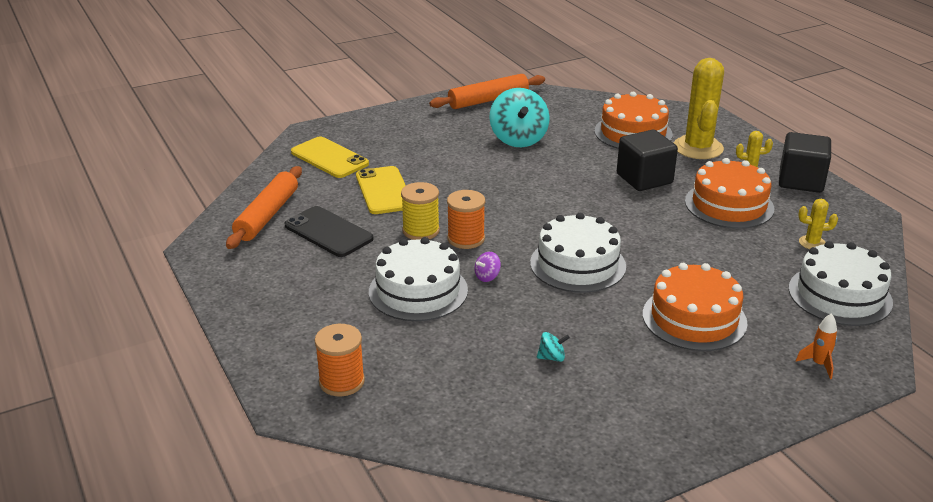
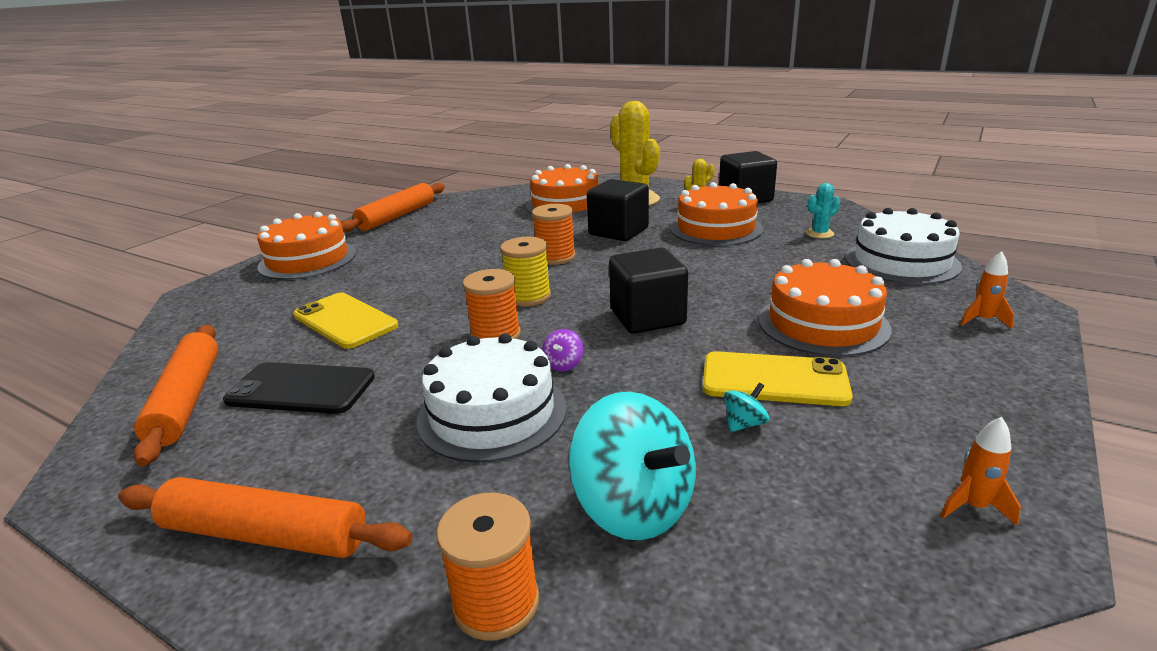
camera: 30 degrees left, 5 degrees down
(266, 308) = (265, 534): none -> orange rolling pin
(329, 158) = (243, 310): yellow phone -> yellow phone (774, 379)
(395, 125) = (308, 260): none -> orange cake
(421, 231) = (431, 345): yellow spool -> yellow spool (528, 297)
(518, 139) = (460, 236): turquoise spinning top -> turquoise spinning top (634, 507)
(568, 187) = (555, 257): none -> orange spool
(578, 264) = (647, 317): white cake -> black cube
(618, 451) = (973, 507): none -> orange rocket
(812, 243) = (819, 233): yellow cactus -> turquoise cactus

